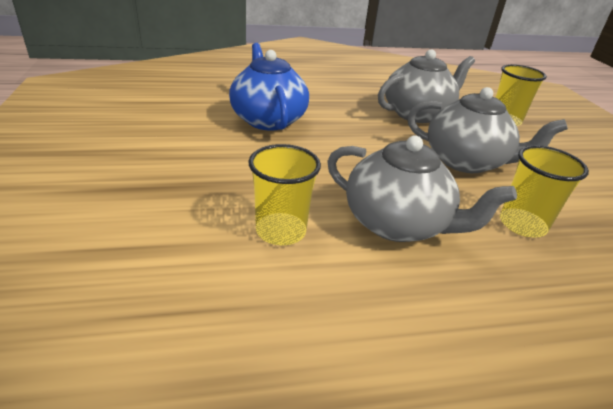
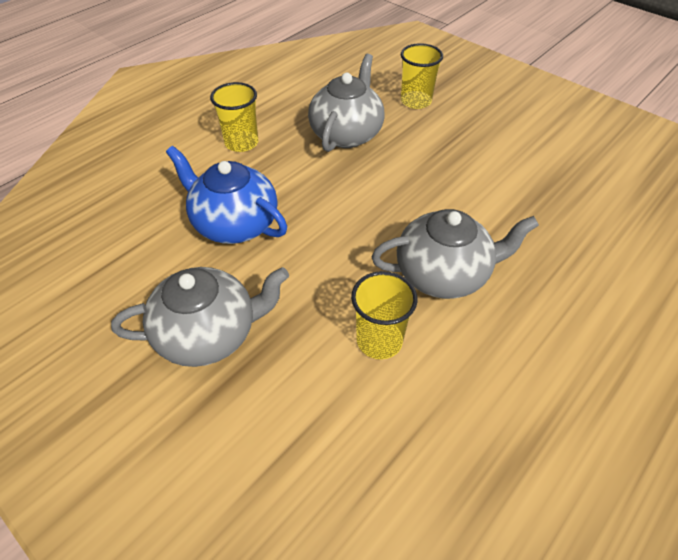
camera: 35 degrees left, 15 degrees up
(466, 161) = (430, 173): grey teapot -> grey teapot (209, 334)
(522, 224) = (512, 217): yellow cup -> yellow cup (241, 143)

